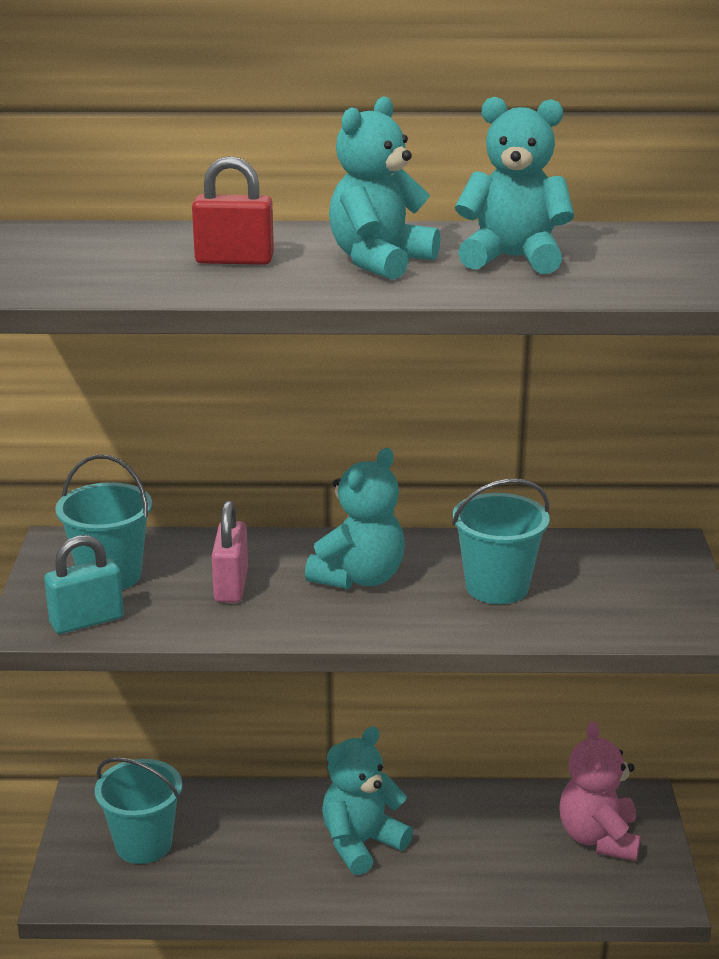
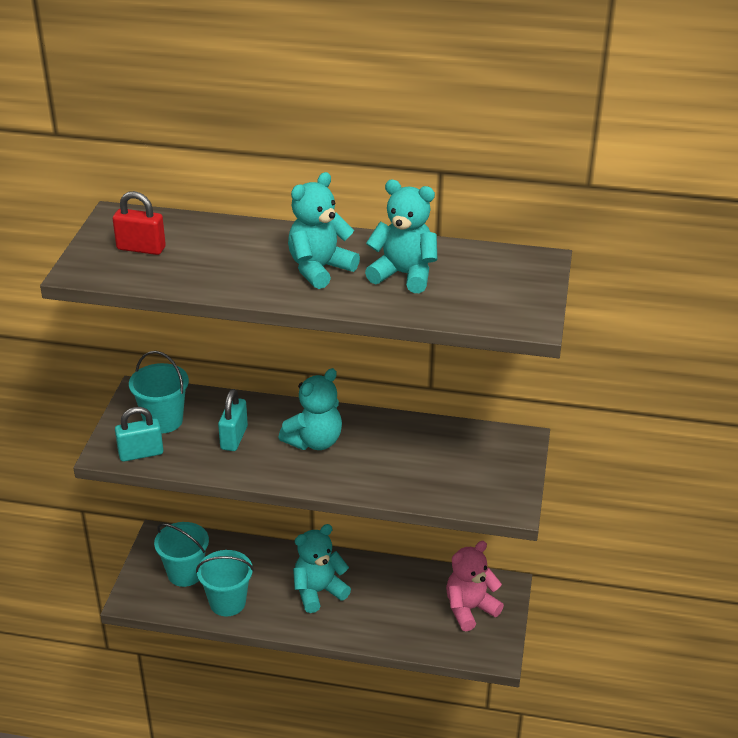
camera: 10 degrees right, 10 degrees up
(231, 586) = (234, 438): pink padlock -> turquoise padlock
(234, 260) = (231, 259): red padlock -> red padlock (141, 248)
(497, 587) = (398, 459): turquoise bucket -> turquoise bucket (227, 602)
(598, 838) = (469, 609): pink teddy bear -> pink teddy bear turned 45 degrees clockwise

